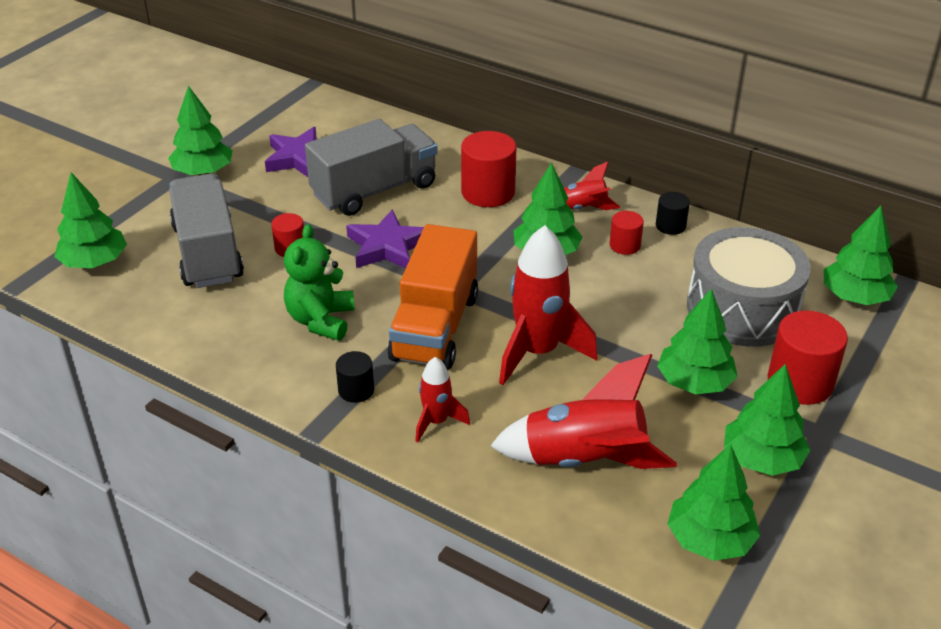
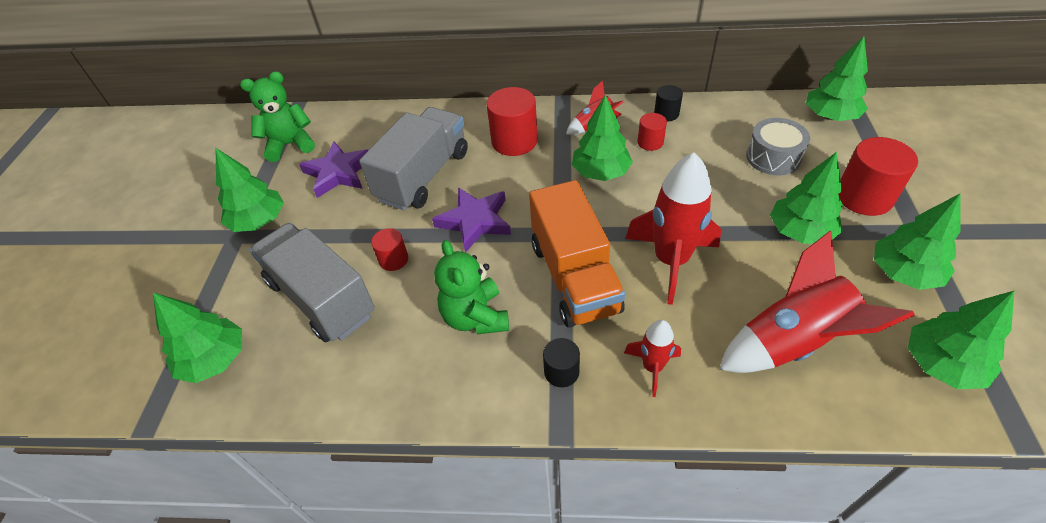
camera: 25 degrees left, 10 degrees up
(278, 117) = (290, 145): none -> green teddy bear
(742, 309) = (773, 157): grey drum -> grey drum, size x0.58

